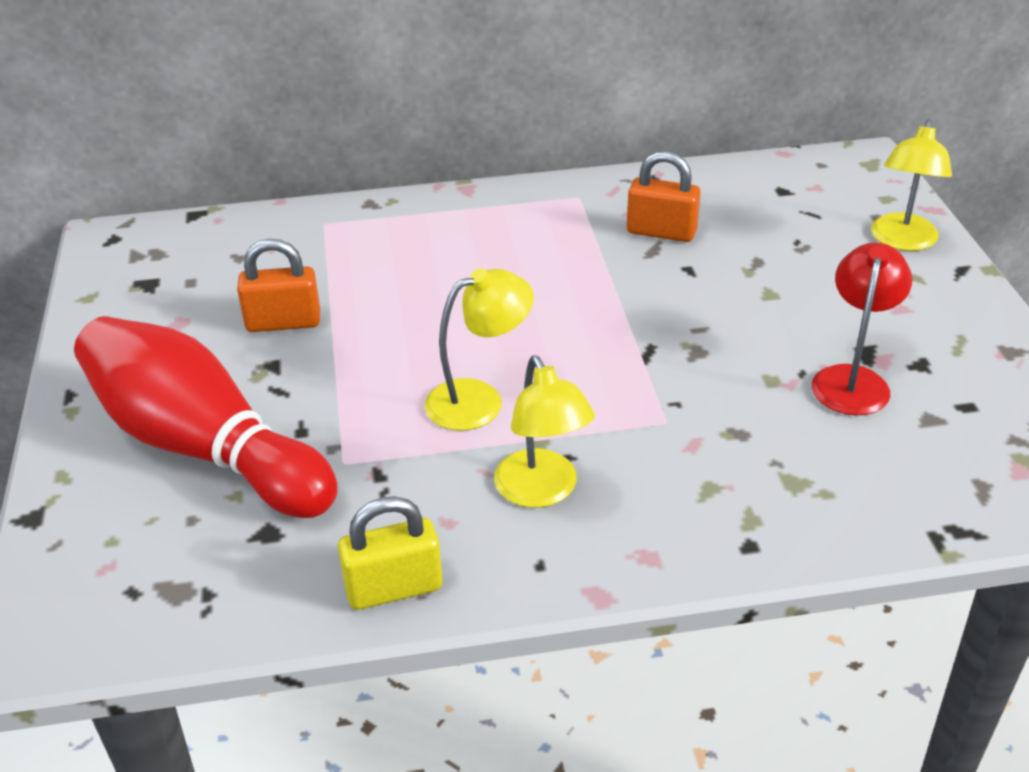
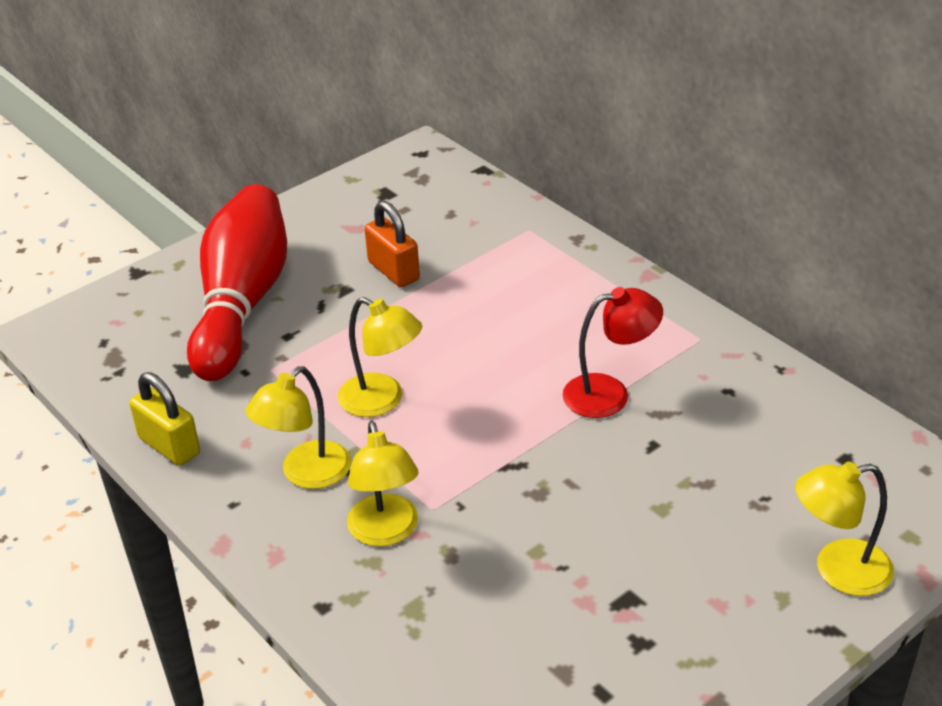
camera: 60 degrees right, 0 degrees up
(661, 232) = (693, 407): orange padlock -> none
(676, 464) = (386, 532): none -> yellow lamp
(852, 379) = (577, 602): red lamp -> red lamp (610, 394)

